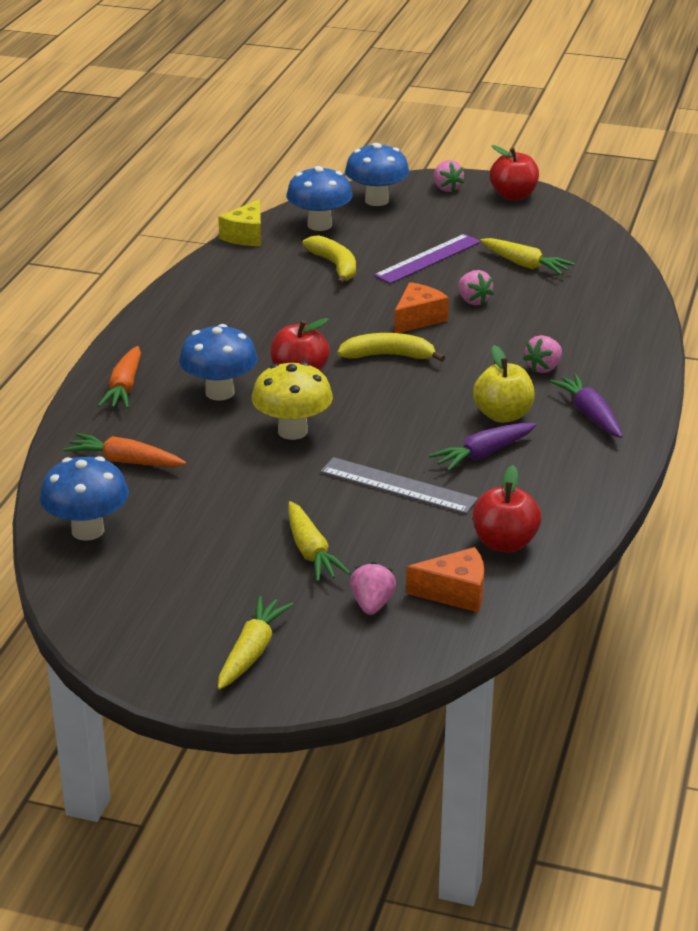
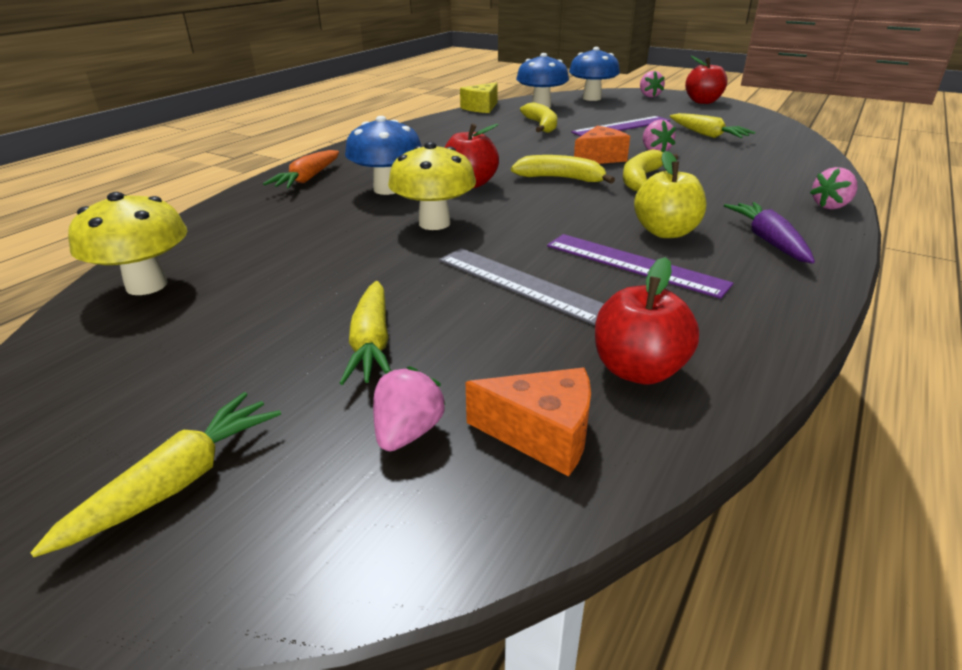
camera: 15 degrees right, 0 degrees up
(88, 530) = (147, 285): blue mushroom -> yellow mushroom
(125, 461) = (251, 230): orange carrot -> none
(467, 346) = (641, 178): none -> yellow banana
(483, 454) = (634, 264): purple carrot -> purple ruler
(543, 368) = (717, 199): pink strawberry -> pink strawberry (830, 206)

